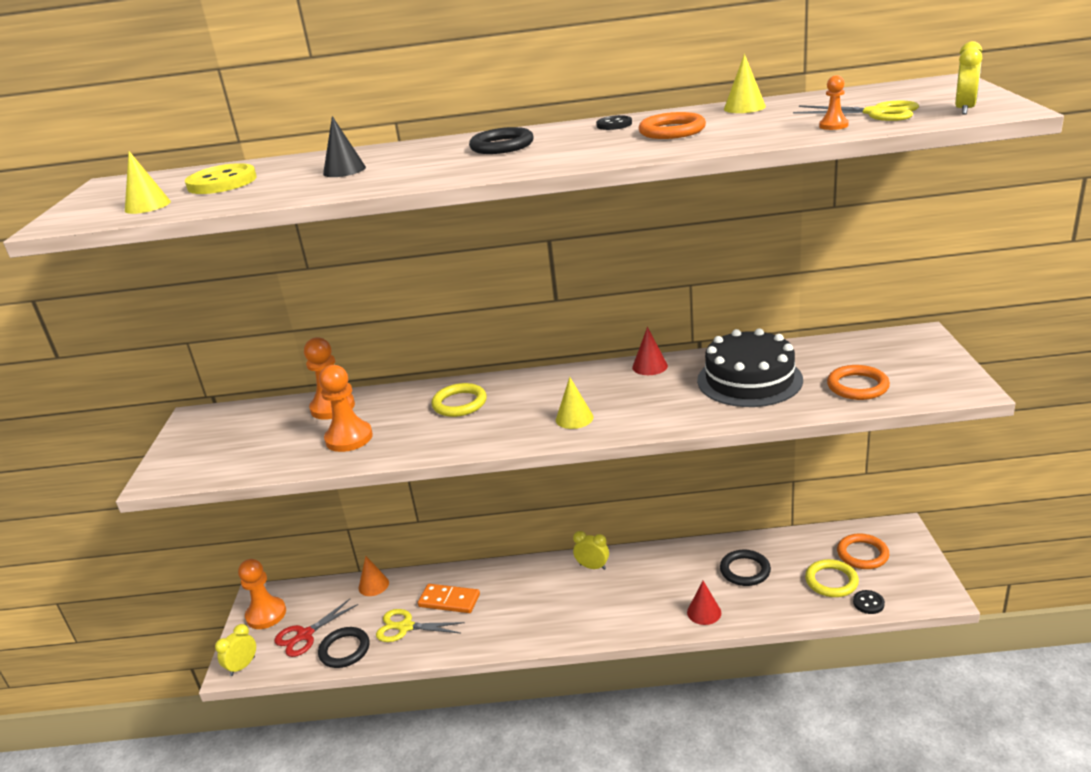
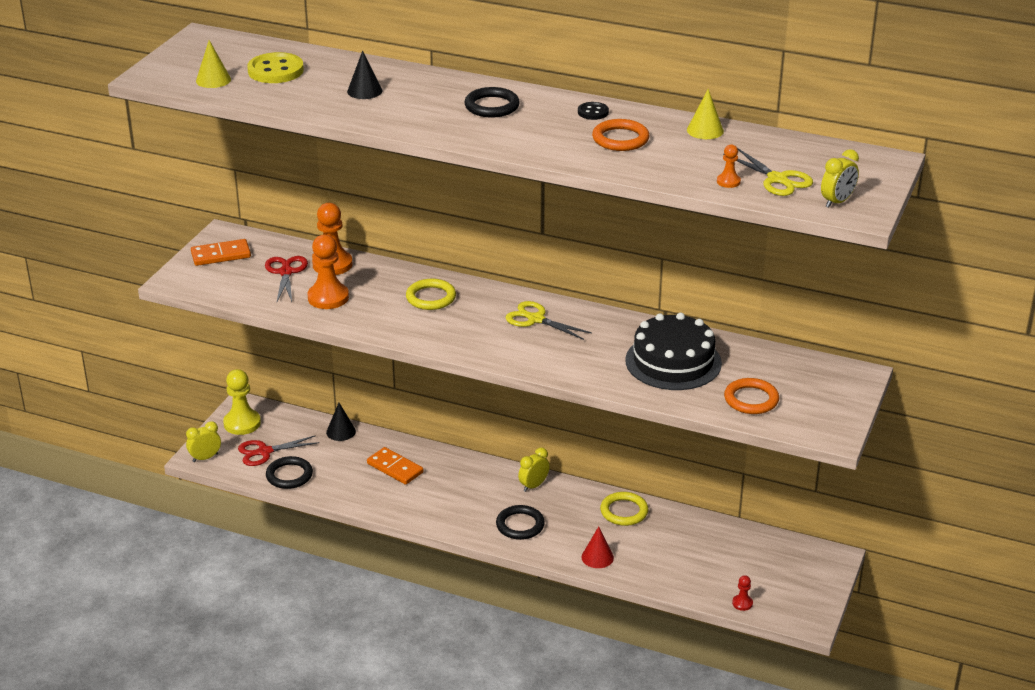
camera: 20 degrees right, 5 degrees up
(201, 437) = (221, 255): none -> orange domino
(266, 614) = (242, 423): orange pawn -> yellow pawn
(286, 430) = (286, 272): none -> red scissors
(373, 585) = (341, 431): orange cone -> black cone
(405, 627) = (347, 476): yellow scissors -> yellow scissors (536, 319)
(574, 418) = (507, 344): yellow cone -> none
(592, 567) = (533, 486): yellow clock -> yellow clock turned 90 degrees counterclockwise
(649, 366) = (607, 319): red cone -> none
(745, 570) = (661, 538): black ring -> black ring (520, 525)
(831, 581) = (728, 575): yellow ring -> yellow ring (624, 511)
(862, 554) = (777, 564): orange ring -> none
(868, 603) = (742, 603): black button -> red pawn

